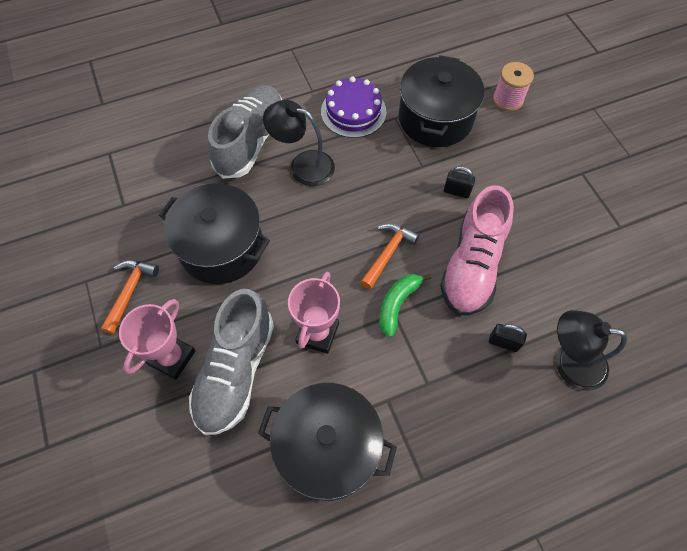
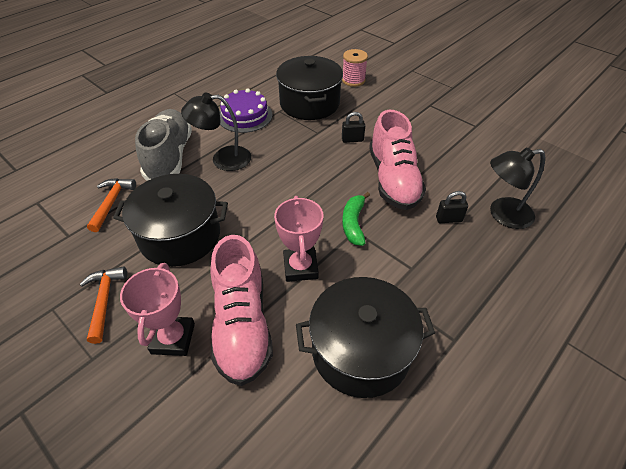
camera: 25 degrees left, 15 degrees down
(235, 371) = (242, 324): grey shoe -> pink shoe
(388, 253) = (325, 193): orange hammer -> orange hammer (112, 202)

